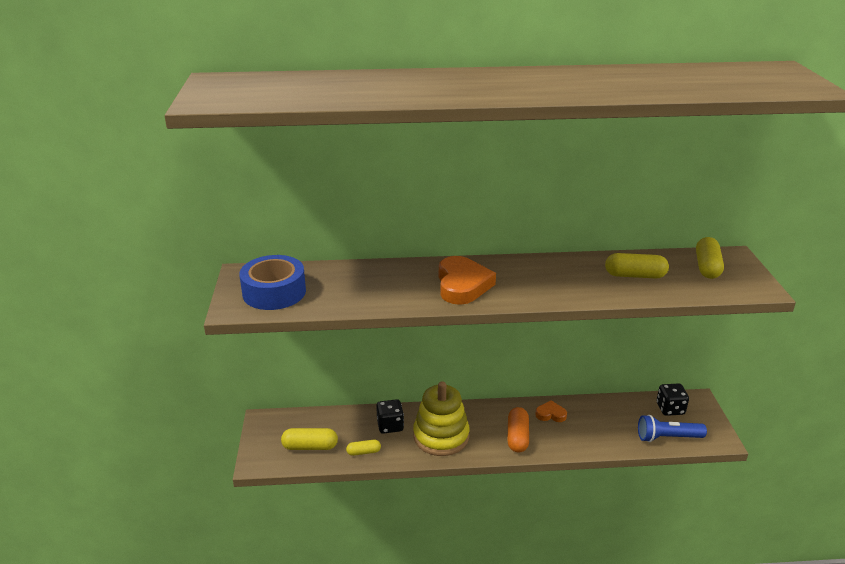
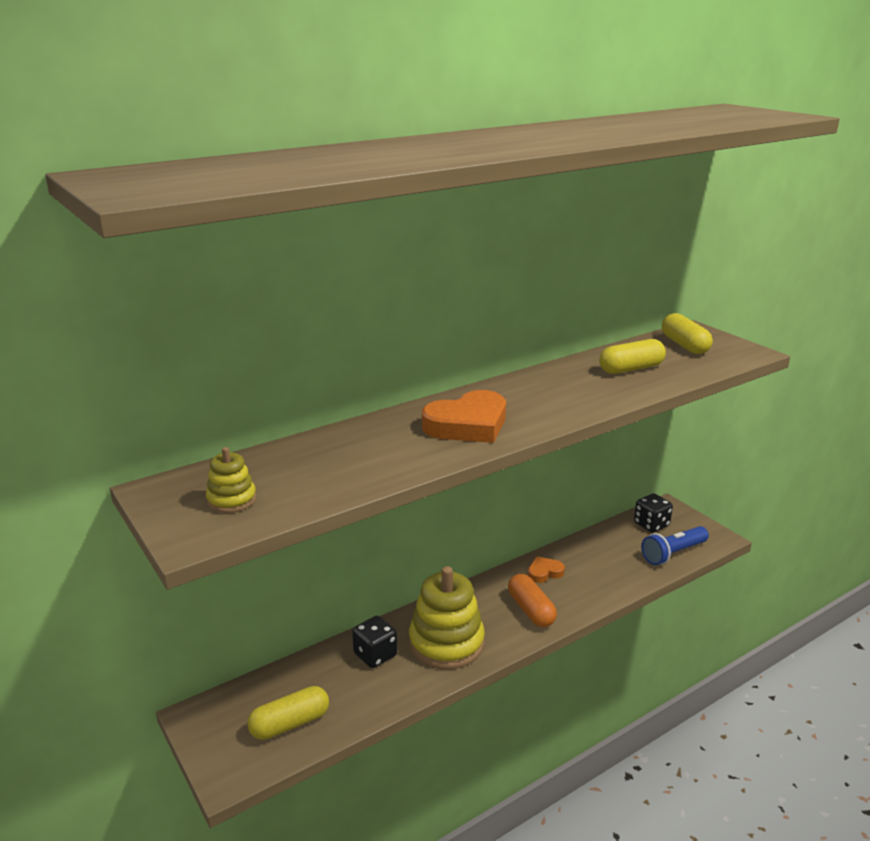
camera: 30 degrees left, 5 degrees down
(274, 292) = (231, 500): blue tape -> yellow stacking toy
(363, 452) = (367, 700): yellow capsule -> none
(462, 285) = (467, 425): orange heart -> orange heart turned 90 degrees clockwise

